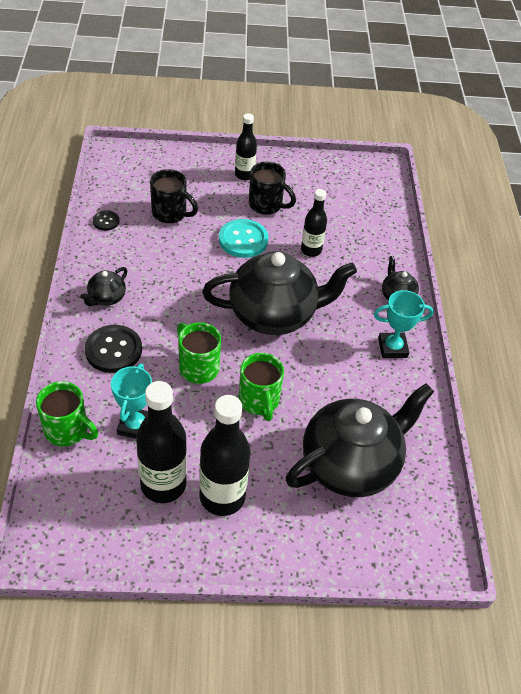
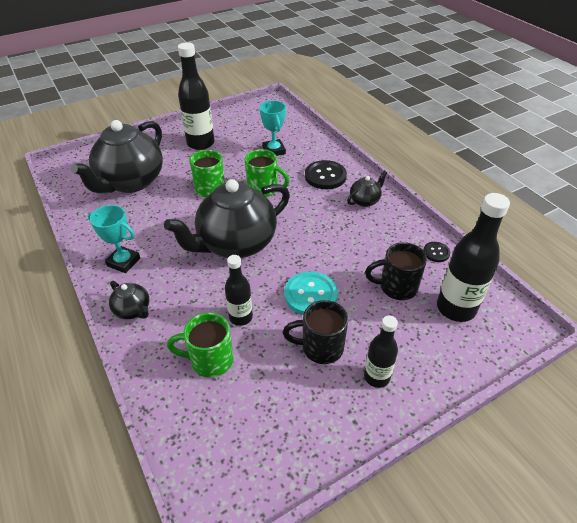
camera: 155 degrees right, 5 degrees down
(68, 430) = (307, 136): green mug -> green mug (210, 360)
(106, 298) = (365, 200): black teapot -> black teapot turned 45 degrees clockwise
(163, 484) = (236, 137): black bottle -> black bottle (456, 308)
(392, 348) = (123, 262): turquoise trophy -> turquoise trophy turned 60 degrees clockwise

